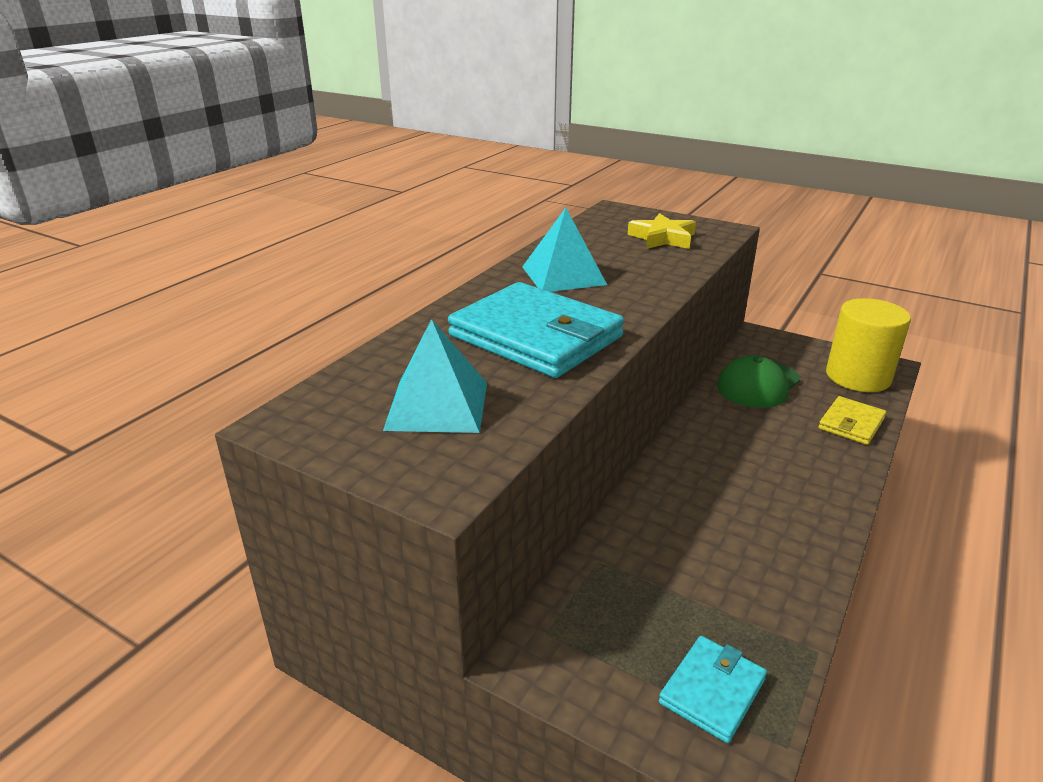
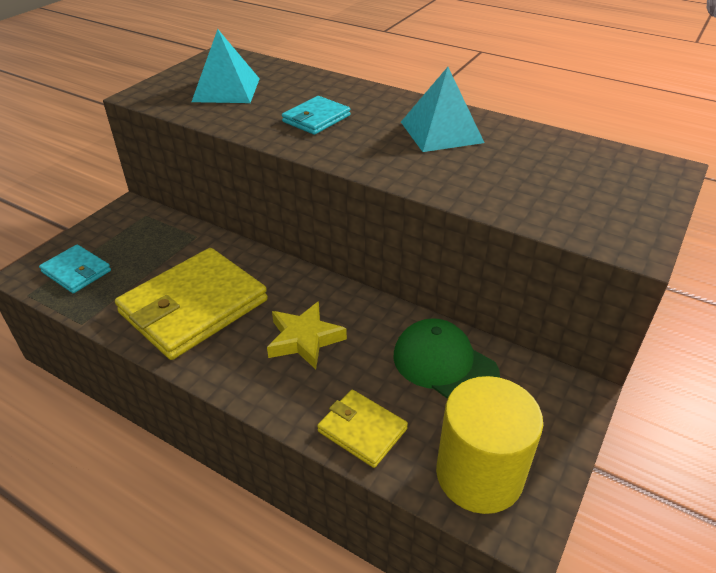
camera: 90 degrees right, 10 degrees up
(535, 336) = (316, 118): turquoise wallet -> turquoise wallet, size x0.50
(662, 238) = (571, 193): yellow star -> yellow star (304, 339)
(744, 542) = (194, 306): none -> yellow wallet

